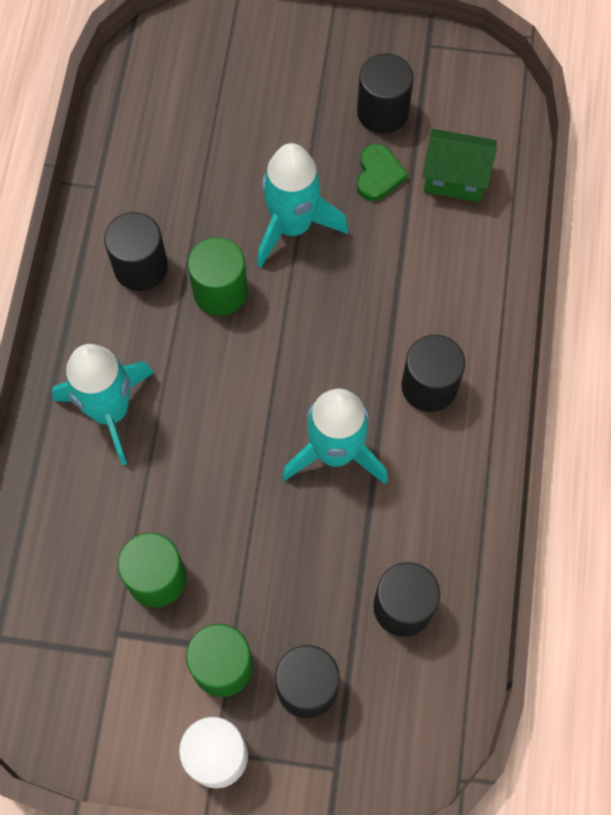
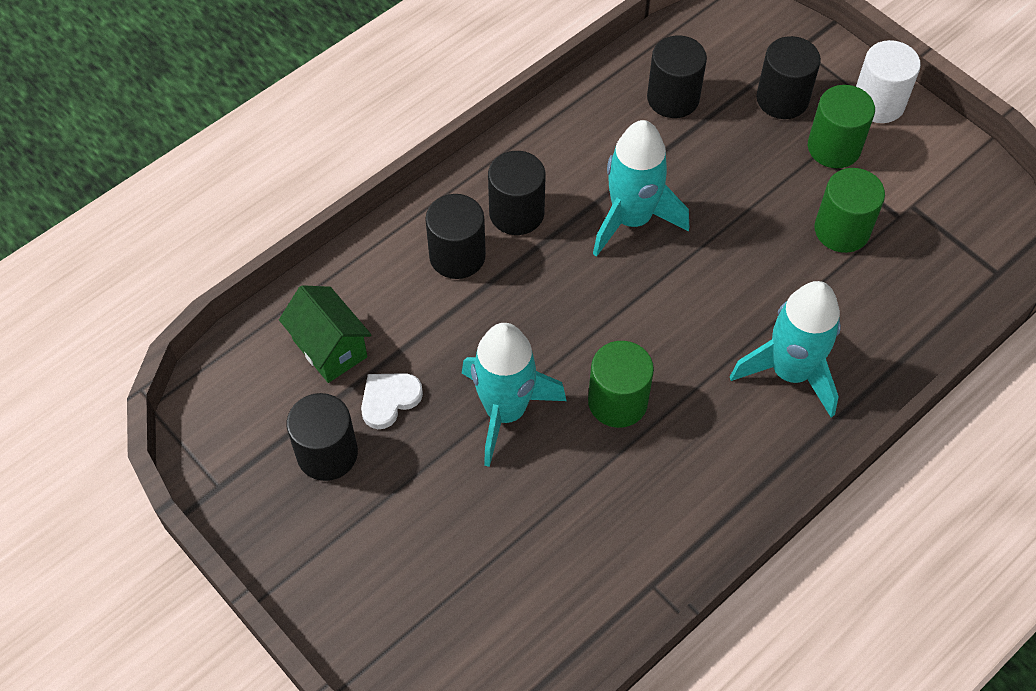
camera: 140 degrees left, 10 degrees down
(140, 267) = (671, 474): black cylinder -> black cylinder (457, 256)
(378, 175) = (389, 400): green heart -> white heart

